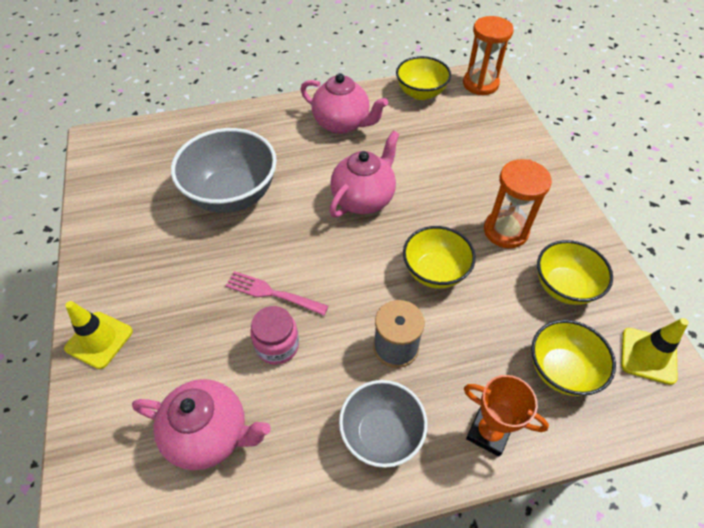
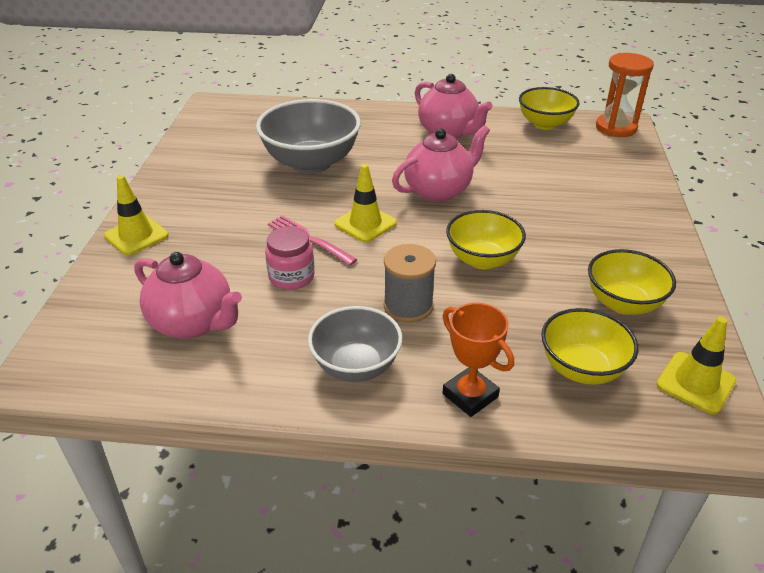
camera: 20 degrees right, 15 degrees down
(316, 258) = (365, 223): none -> yellow traffic cone
(505, 231) = (579, 245): orange hourglass -> none

